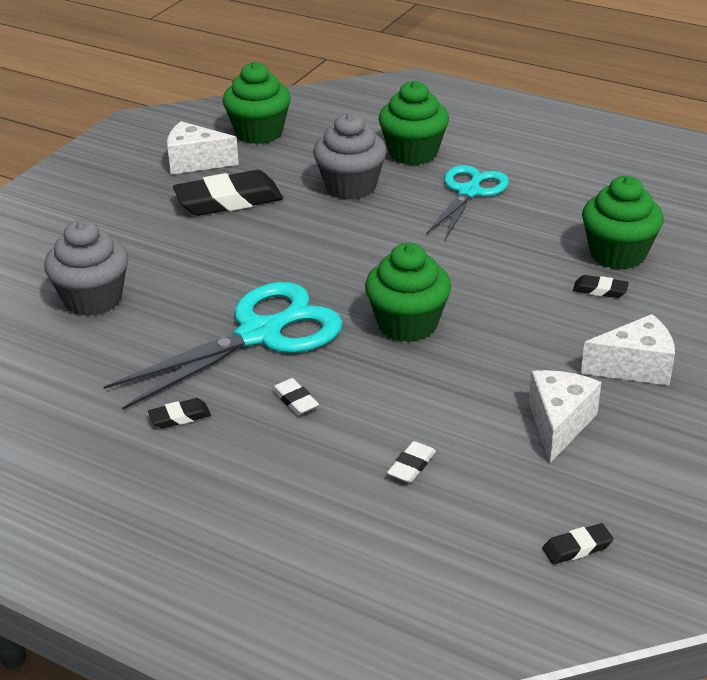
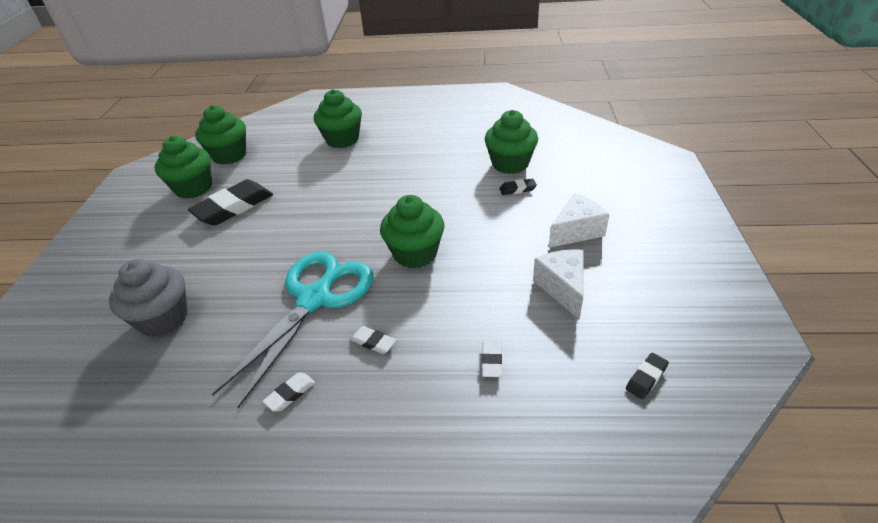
camera: 25 degrees left, 5 degrees up
(180, 417) = (290, 394): black eraser -> white eraser
(195, 162) = (193, 188): white cheese -> green cupcake
(350, 186) = (315, 172): grey cupcake -> none
(469, 192) = (394, 153): turquoise scissors -> none

